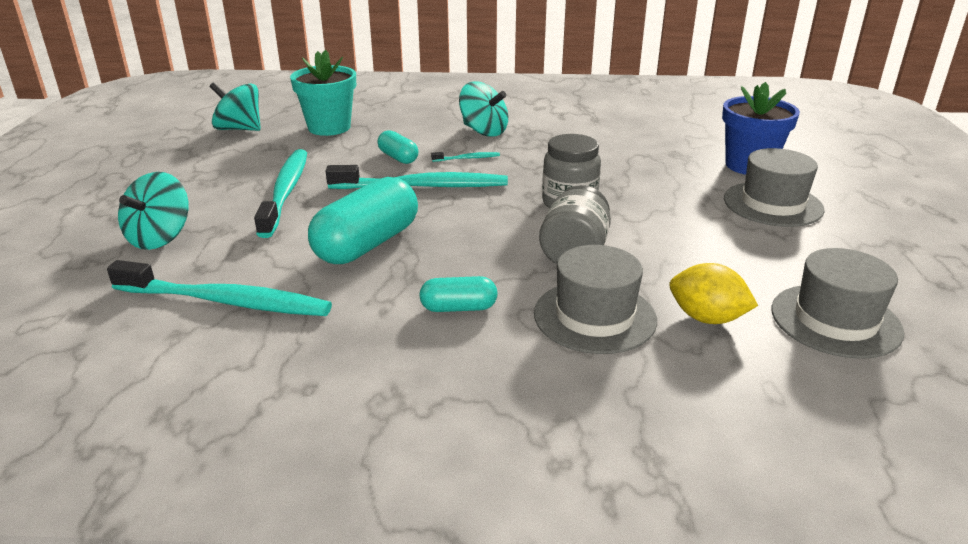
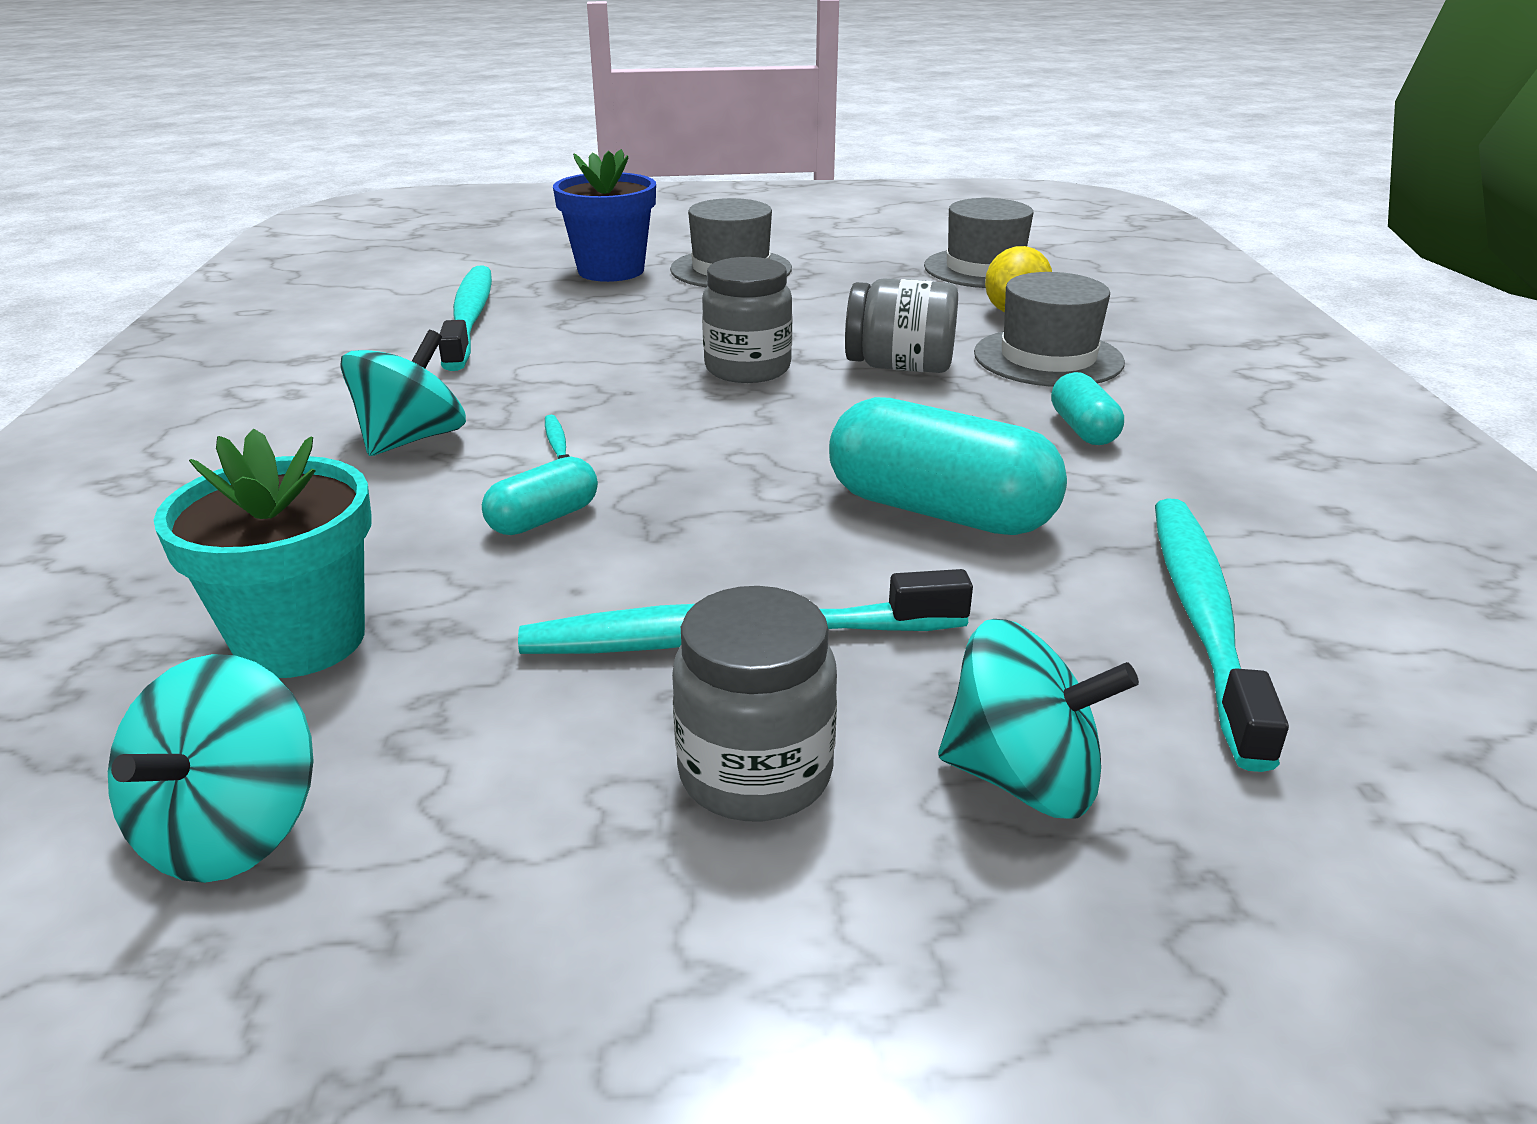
camera: 95 degrees left, 0 degrees up
(204, 193) = (755, 774): none -> grey jar
(423, 186) = (693, 481): turquoise toothbrush -> turquoise toothbrush (470, 318)

